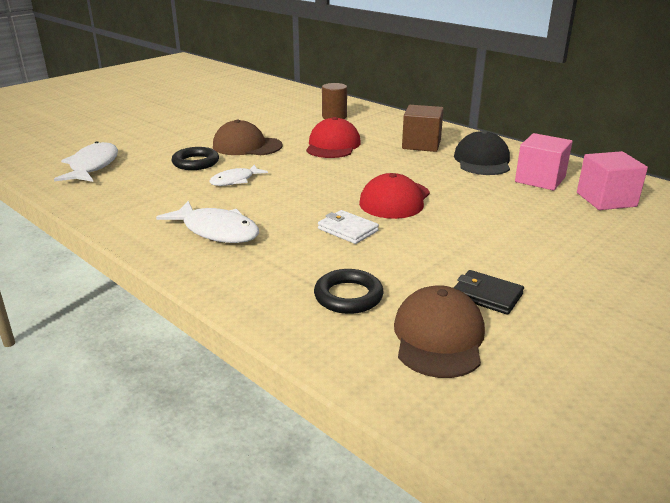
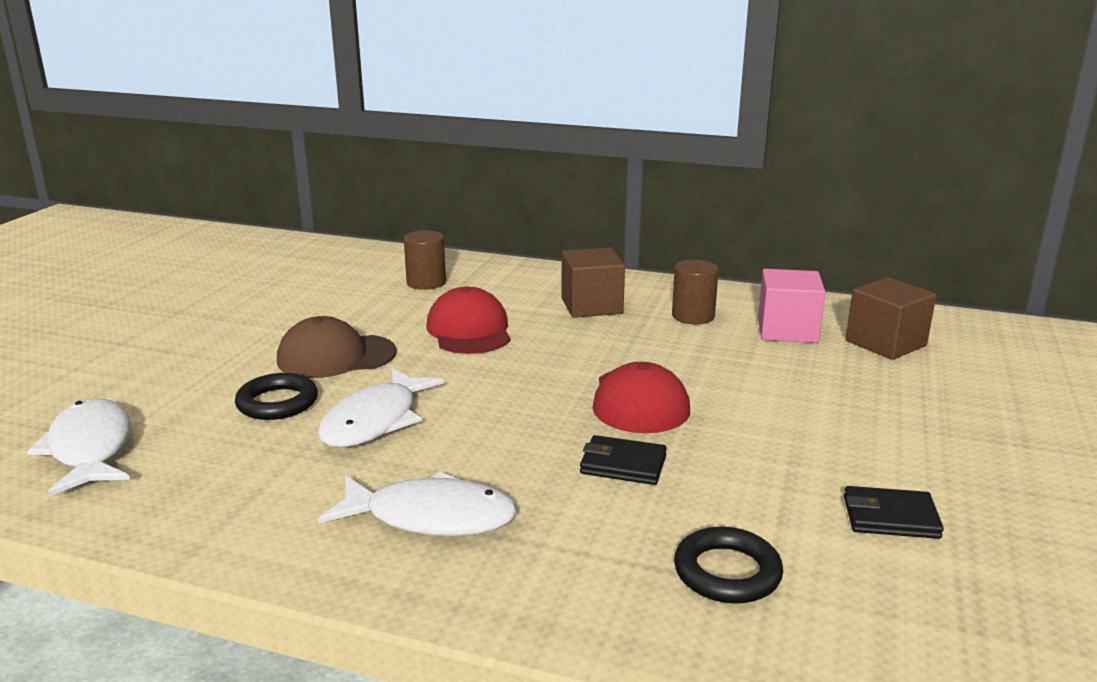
camera: 25 degrees left, 5 degrees down
(235, 180) = (375, 421): white fish -> white fish, size x1.59
(348, 230) = (623, 464): white wallet -> black wallet
(438, 337) = (897, 599): brown cap -> none
(482, 161) = (693, 316): black cap -> brown cylinder
(606, 199) = (885, 343): pink cube -> brown cube

